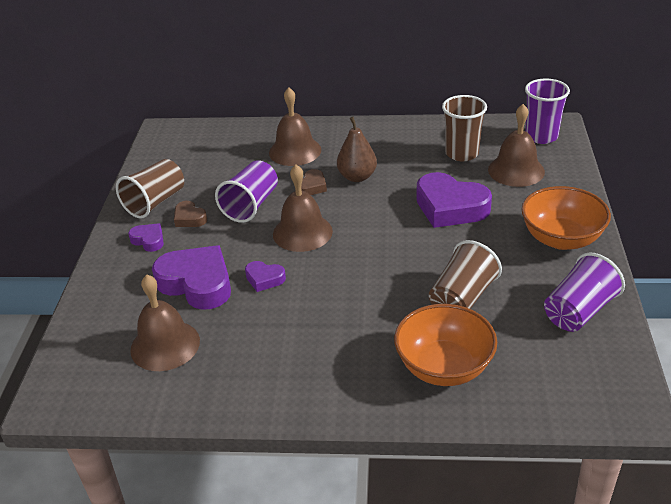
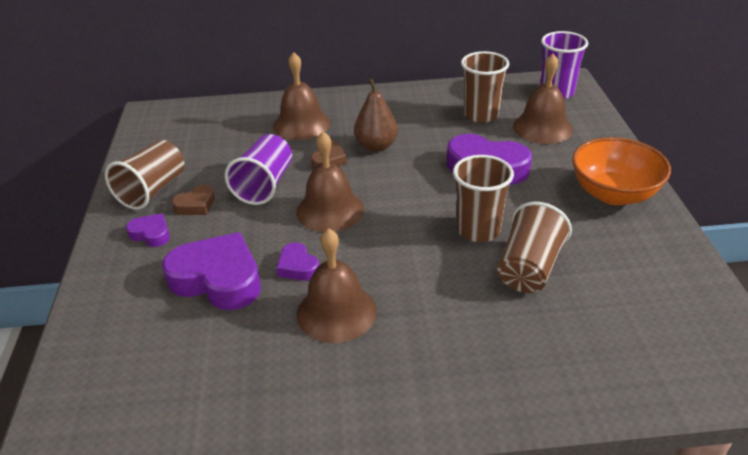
camera: 10 degrees left, 0 degrees up
(165, 345) = (191, 359): brown bell -> brown bell (336, 312)
(189, 218) = (196, 205): brown heart -> brown heart turned 75 degrees counterclockwise
(264, 279) = (297, 267): purple heart -> purple heart turned 45 degrees clockwise
(427, 261) = (478, 230): none -> brown cup
(444, 367) = (533, 351): orange bowl -> none
(579, 311) = (660, 271): purple cup -> none

